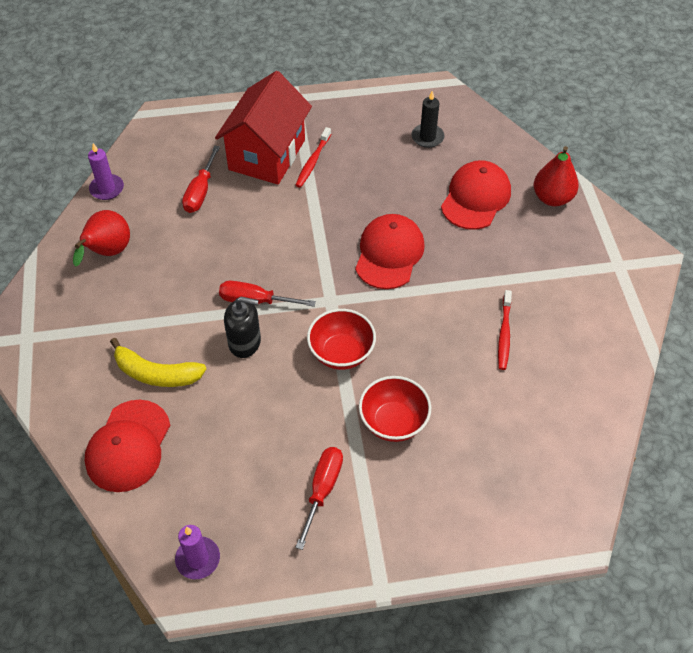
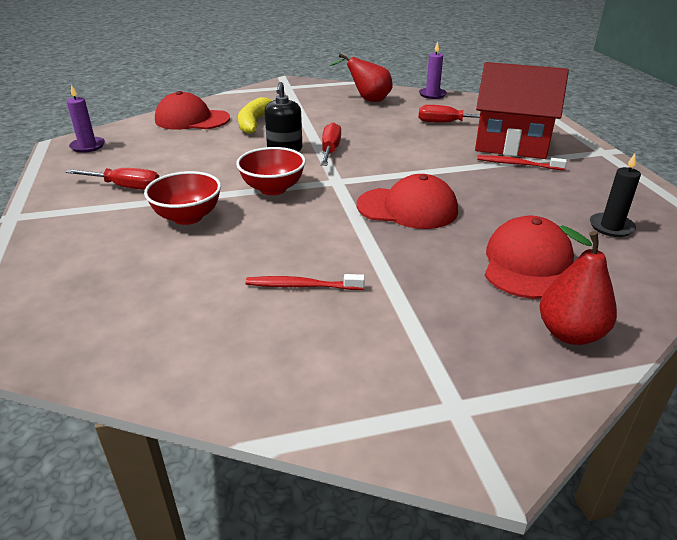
camera: 85 degrees right, 20 degrees down
(475, 198) = (527, 263): red cap -> red cap turned 90 degrees counterclockwise

